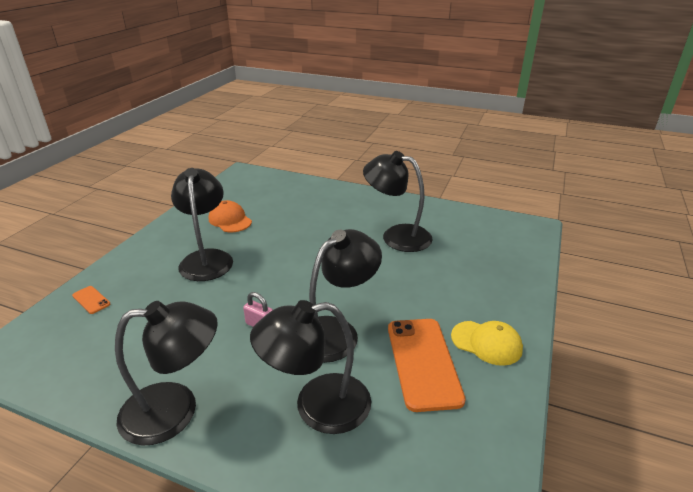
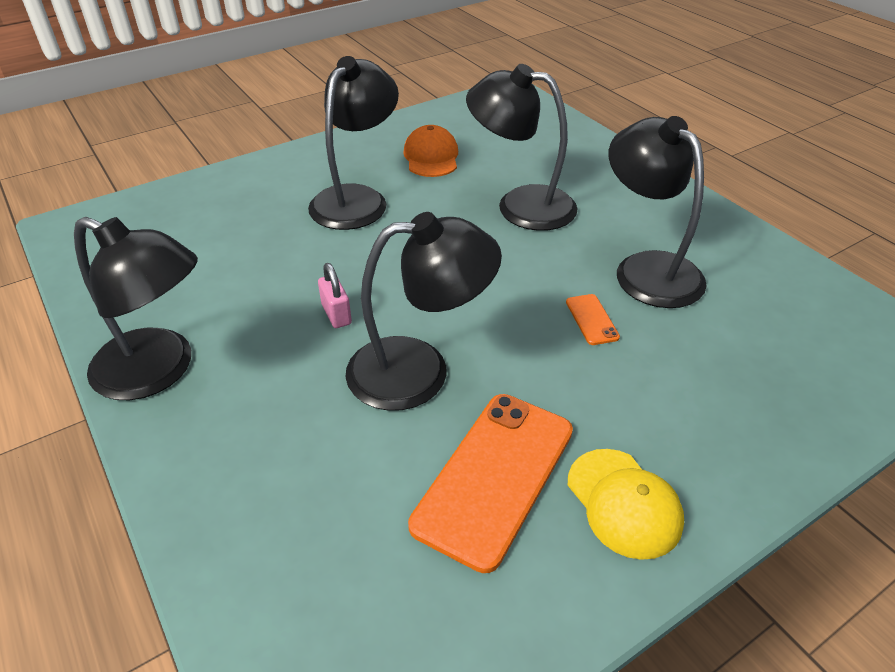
camera: 35 degrees right, 10 degrees up
(91, 300) = (196, 200): orange phone -> orange phone (592, 319)
(317, 406) = (302, 455): black lamp -> black lamp (520, 205)

